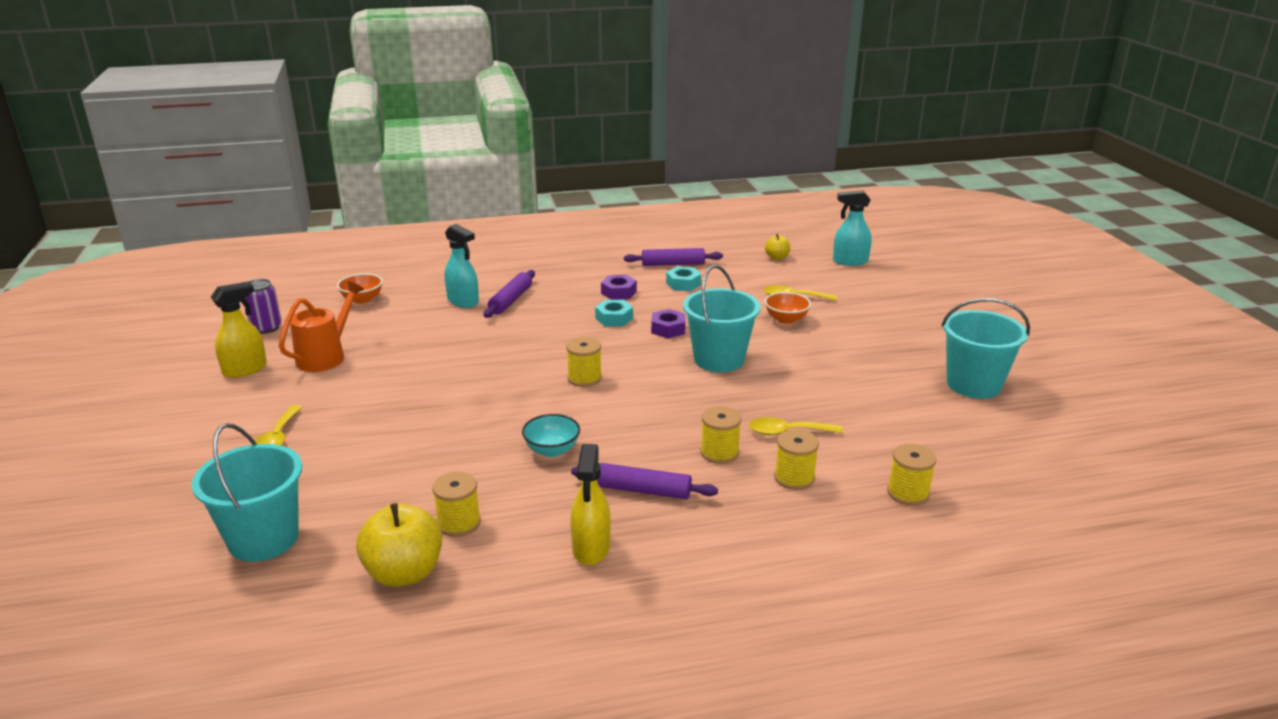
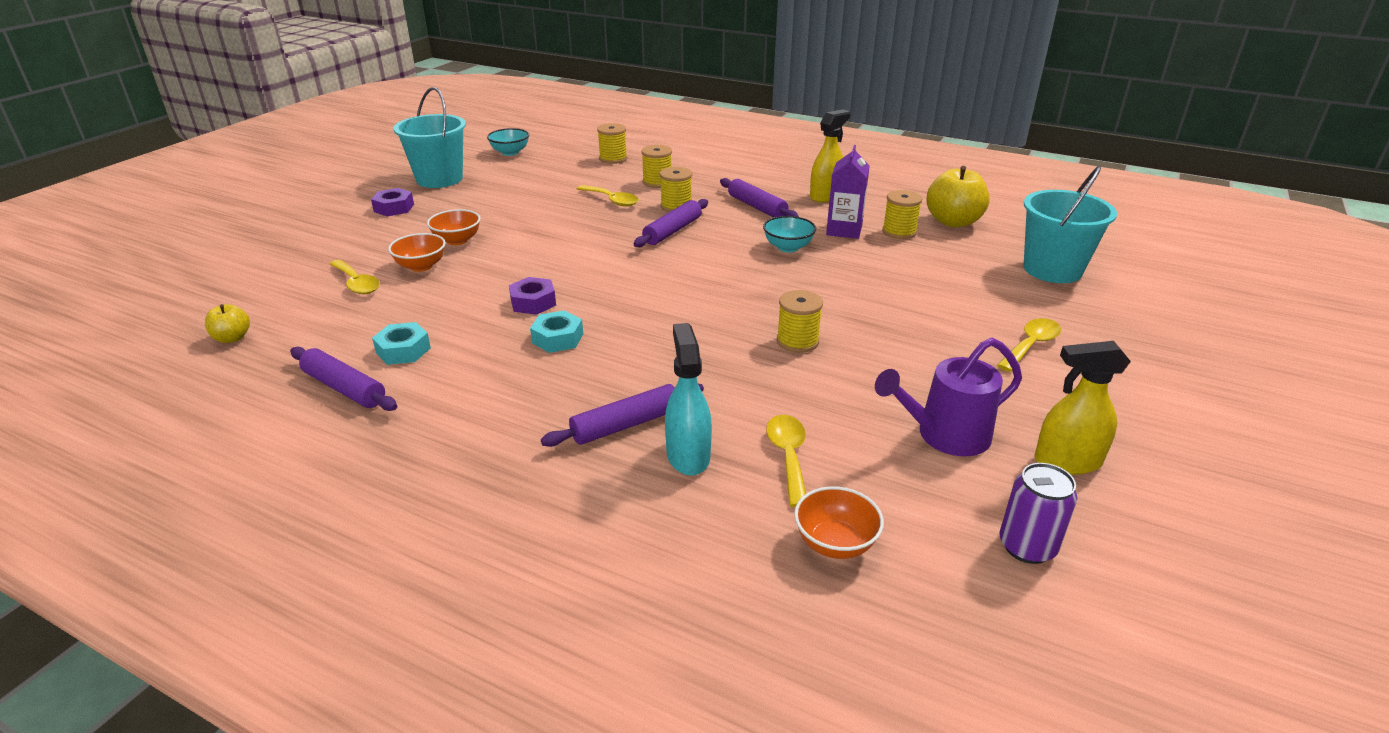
camera: 140 degrees left, 5 degrees up
(326, 356) = (944, 436): orange watering can -> purple watering can
(411, 318) = (788, 457): none -> yellow spoon
(519, 498) = (844, 230): none -> purple carton
(584, 378) = (687, 288): yellow spool -> yellow spool (797, 341)
(618, 292) = (489, 373): purple nut -> purple nut (394, 208)
(675, 423) = (673, 231): none -> purple rolling pin
(719, 359) = (552, 258): turquoise bucket -> none
(811, 343) = (457, 240): none -> orange bowl
(850, 261) = (198, 297): turquoise spray bottle -> none
(1016, 447) = (510, 152): none -> turquoise bowl

